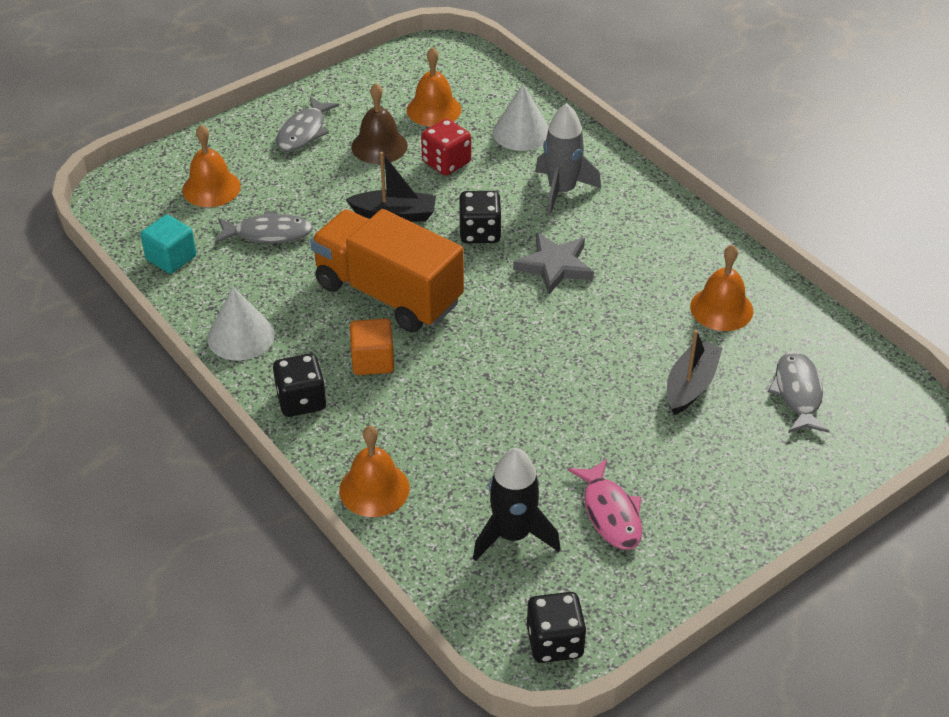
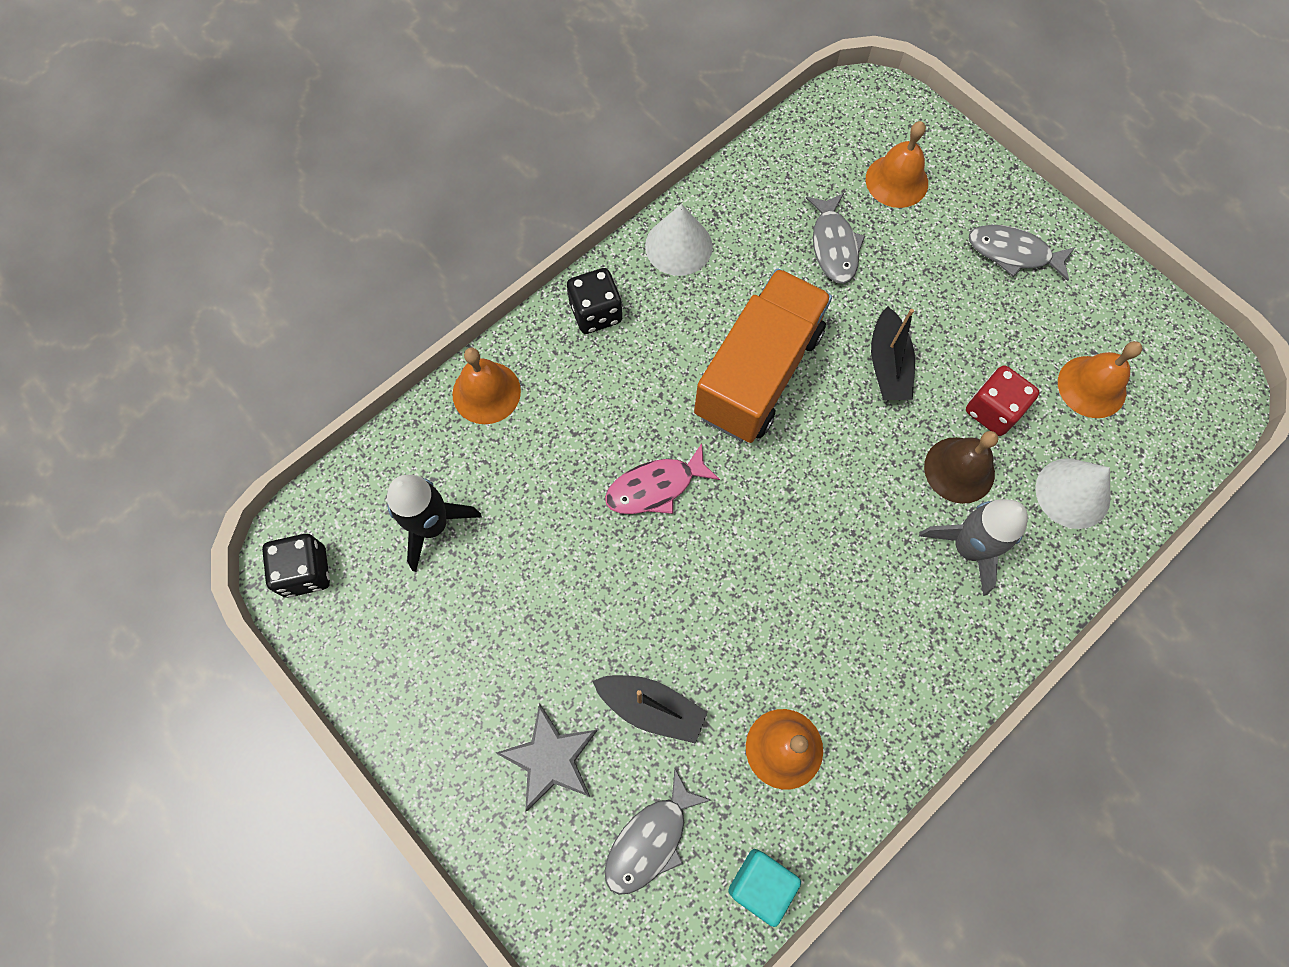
camera: 85 degrees right, 25 degrees up
(171, 258) = (781, 166): turquoise cube -> turquoise cube (760, 884)
(373, 361) = (656, 370): orange cube -> none
(379, 146) = (1006, 334): brown bell -> brown bell (959, 470)
(480, 232) = (873, 458): black dice -> none
(555, 266) = (830, 546): grey star -> grey star (550, 759)
(610, 513) = (462, 620): pink fish -> pink fish (655, 487)
(798, 393) = (650, 840): grey fish -> grey fish turned 135 degrees clockwise

